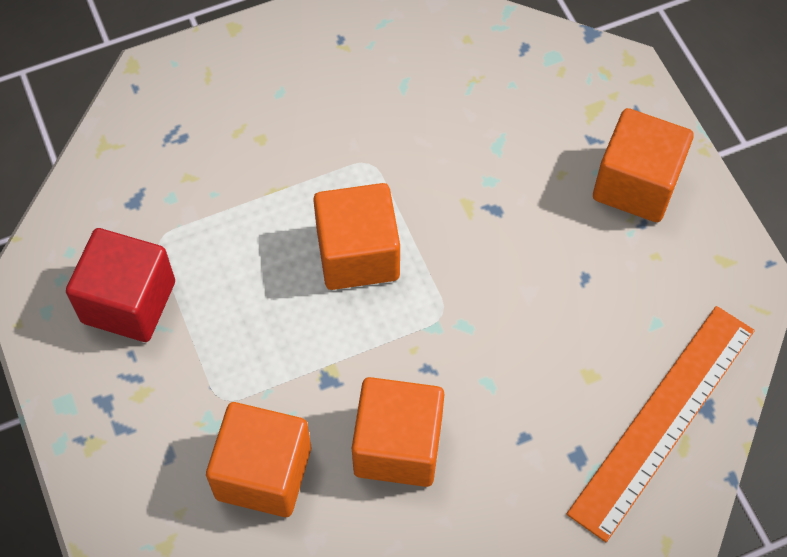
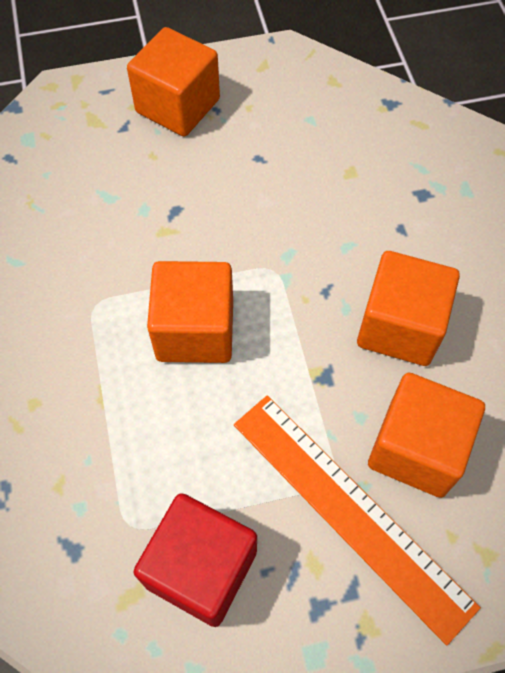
camera: 80 degrees left, 0 degrees up
(663, 420) = (397, 132): orange ruler -> orange ruler (350, 511)

